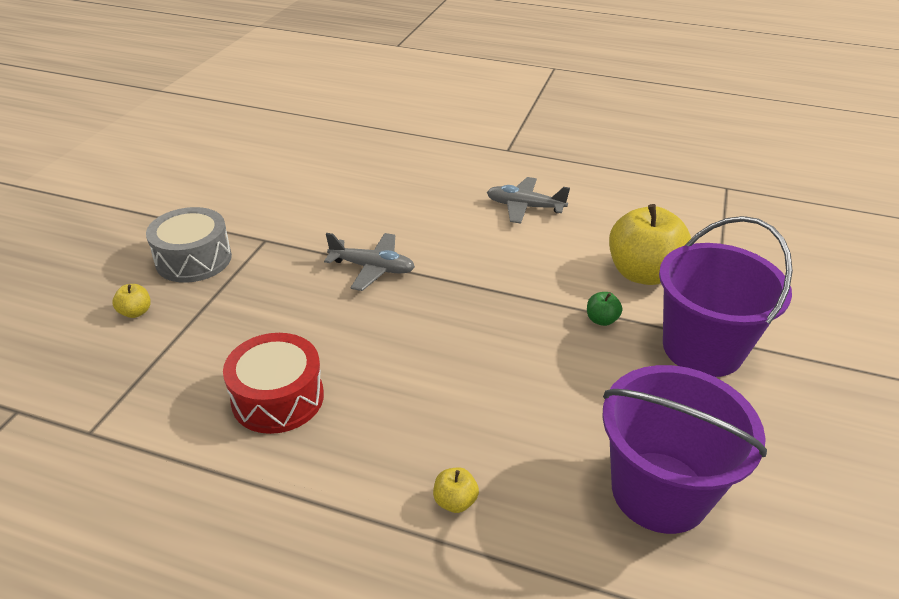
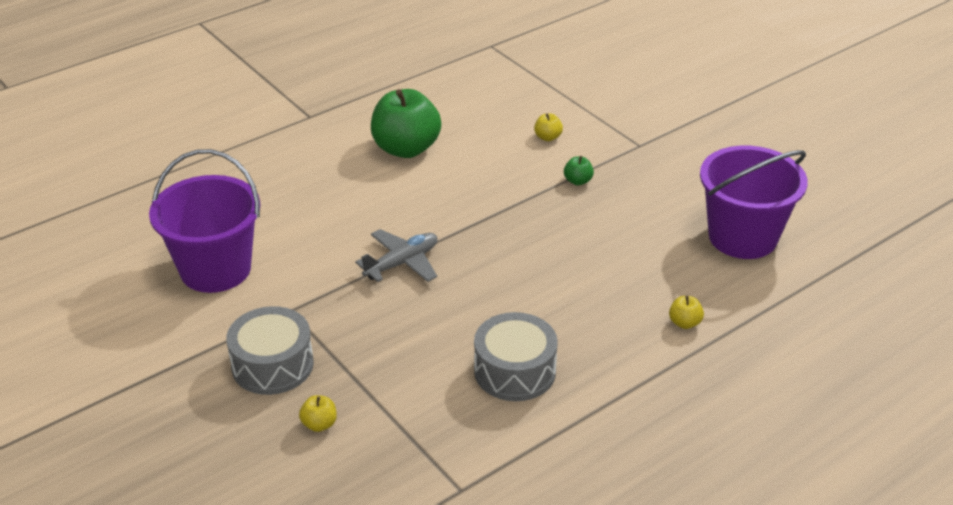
camera: 55 degrees left, 0 degrees up
(278, 398) = (515, 371): red drum -> grey drum
(524, 207) = (406, 149): grey plane -> green apple
(642, 273) = (547, 137): yellow apple -> yellow apple, size x0.41
(702, 348) = (645, 155): purple bucket -> purple bucket (215, 269)

